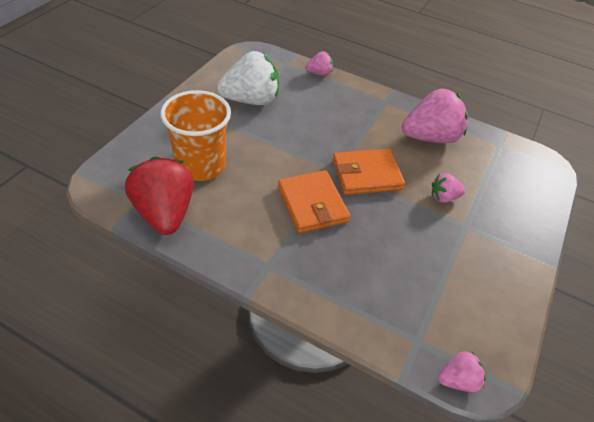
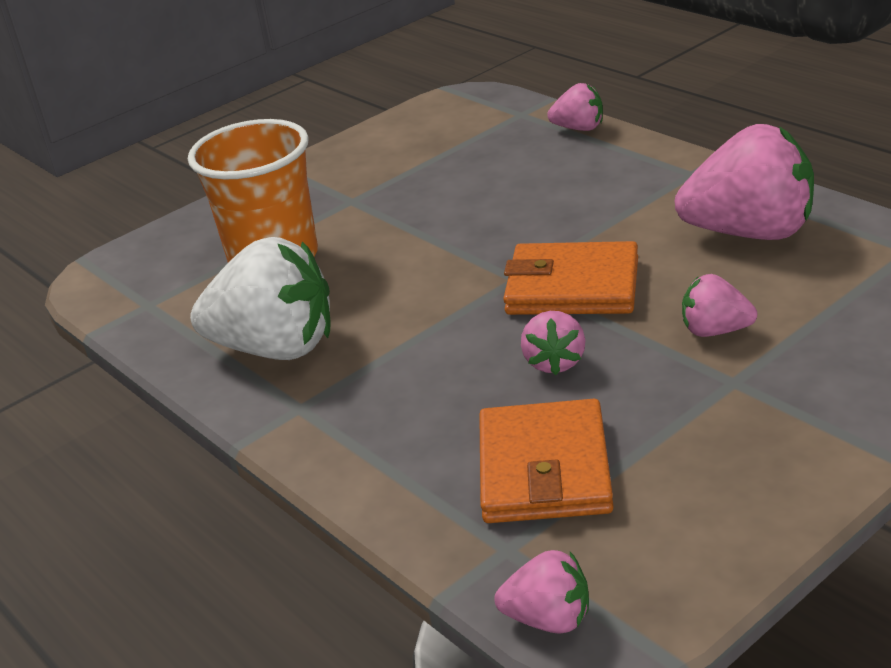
camera: 30 degrees right, 15 degrees down
(165, 213) = (175, 321): red strawberry -> none
(251, 100) = (421, 168): white strawberry -> white strawberry (275, 348)
(312, 204) = (436, 325): orange wallet -> orange wallet (544, 469)
(382, 223) = (554, 362): none -> pink strawberry

